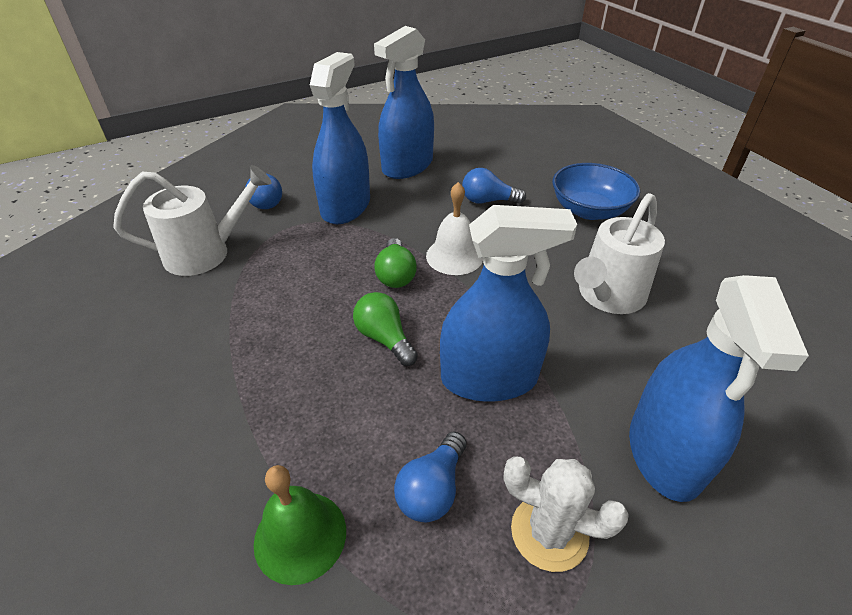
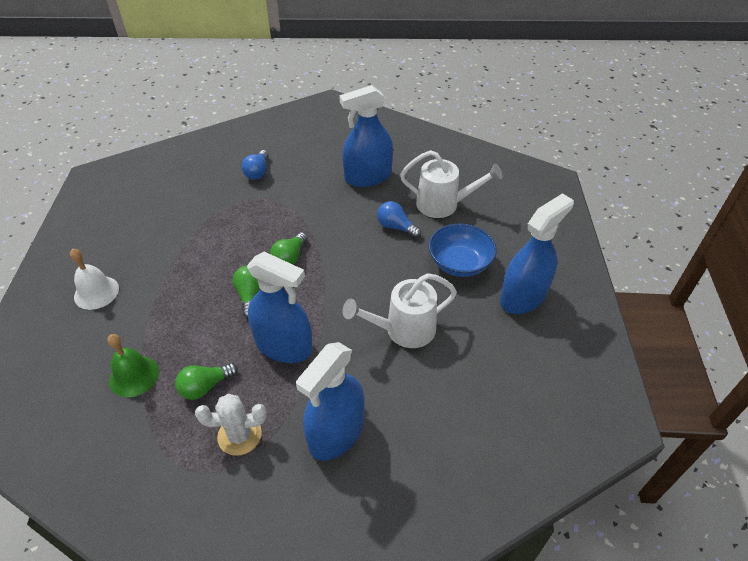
camera: 30 degrees right, 5 degrees up
(206, 253) = (200, 198): white watering can -> white watering can (443, 204)
(345, 206) = (301, 195): blue spray bottle -> blue spray bottle (523, 297)
(432, 489) = (205, 386): blue light bulb -> green light bulb
(454, 256) = (335, 260): white bell -> white bell (96, 292)
(549, 532) = (239, 435): white cactus -> white cactus turned 60 degrees counterclockwise

